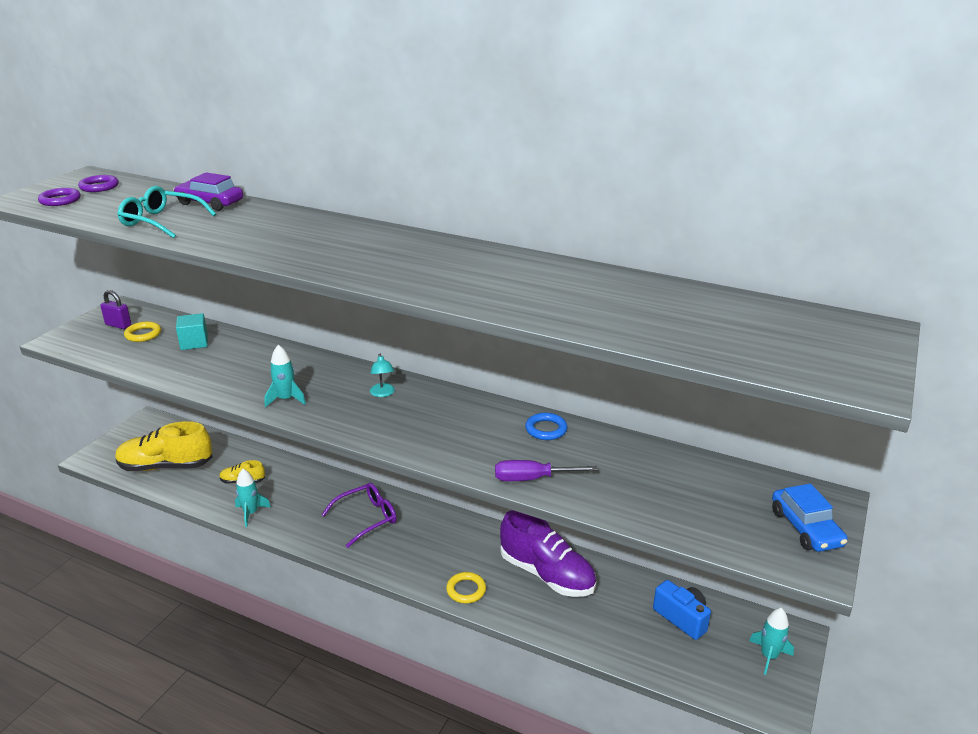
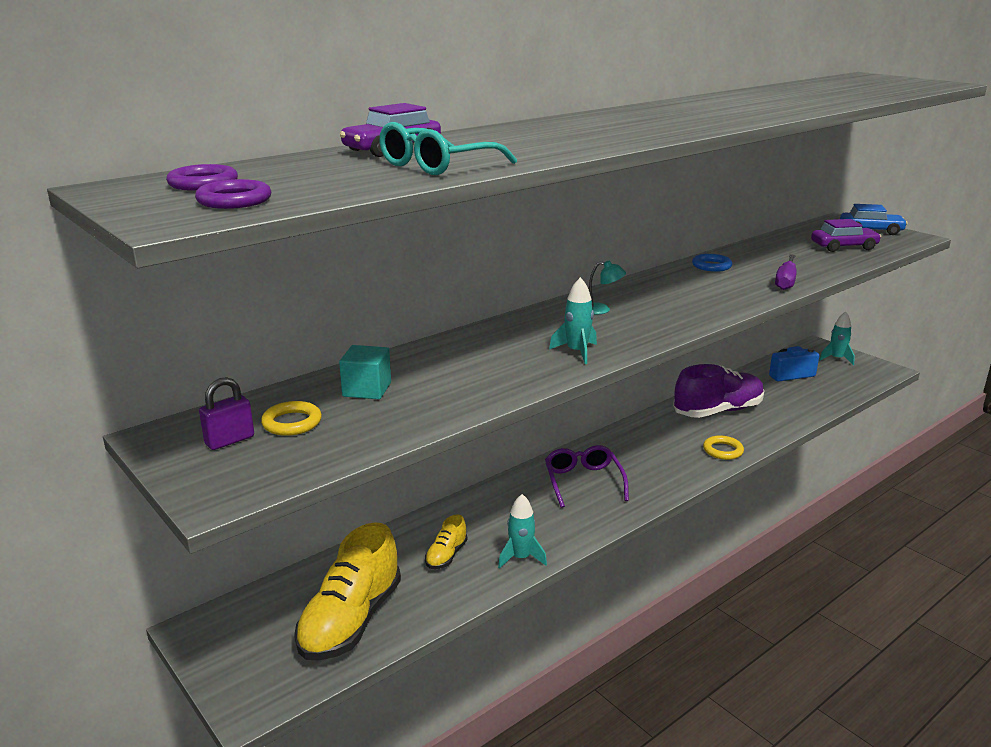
camera: 65 degrees left, 5 degrees down
(703, 509) = (843, 247): none -> purple car

